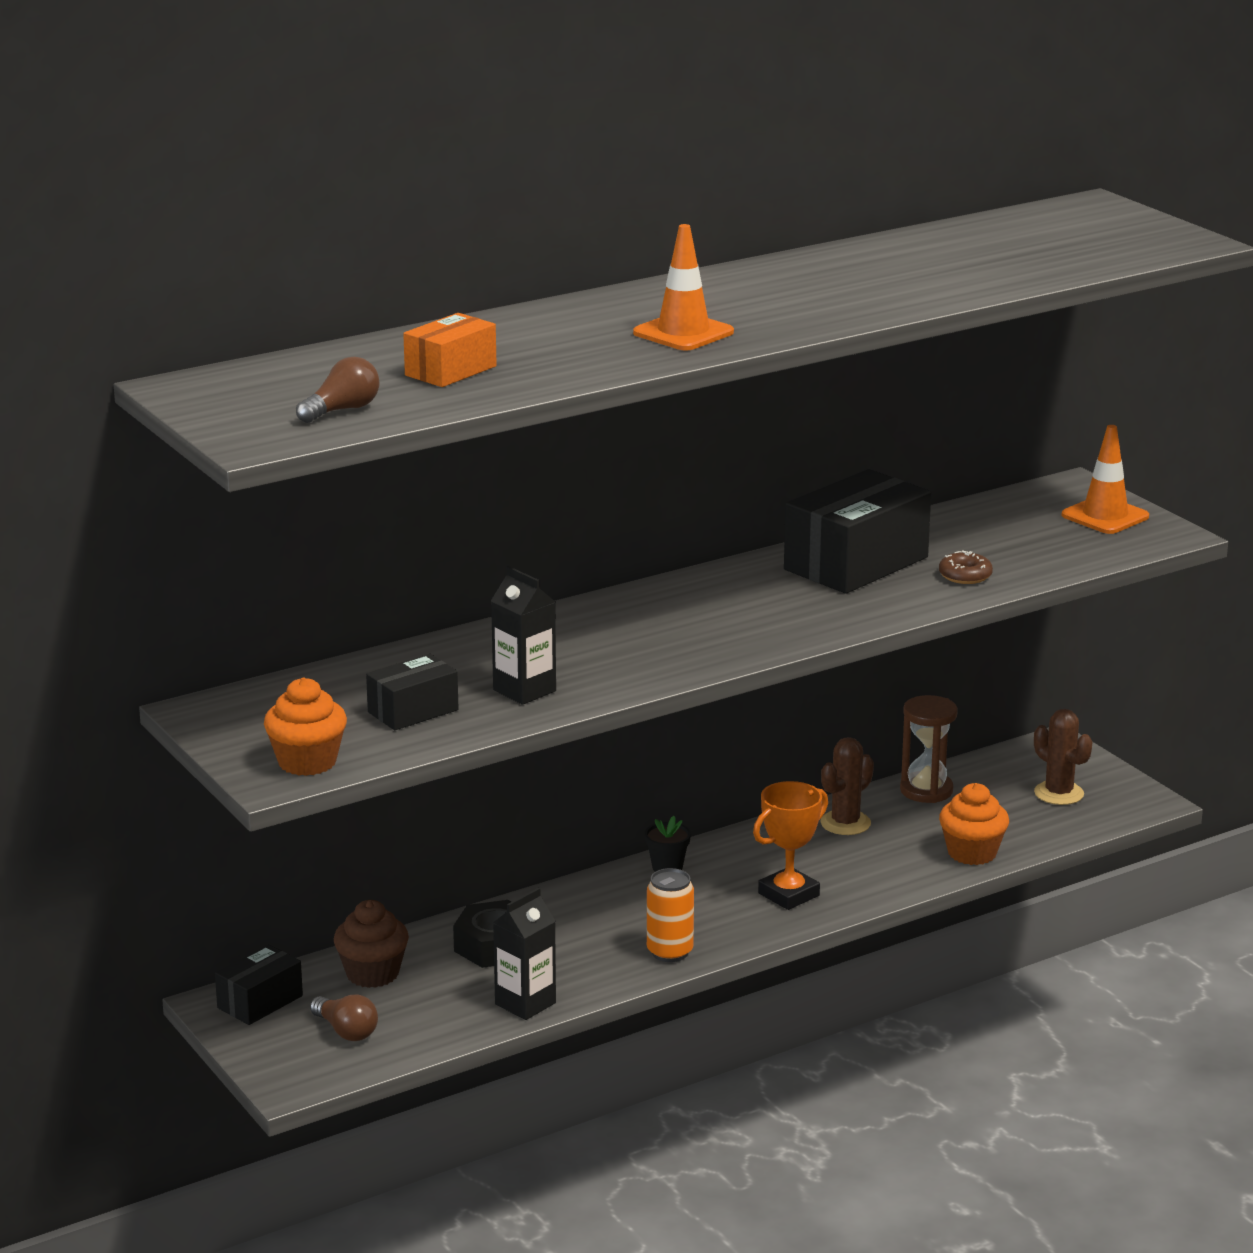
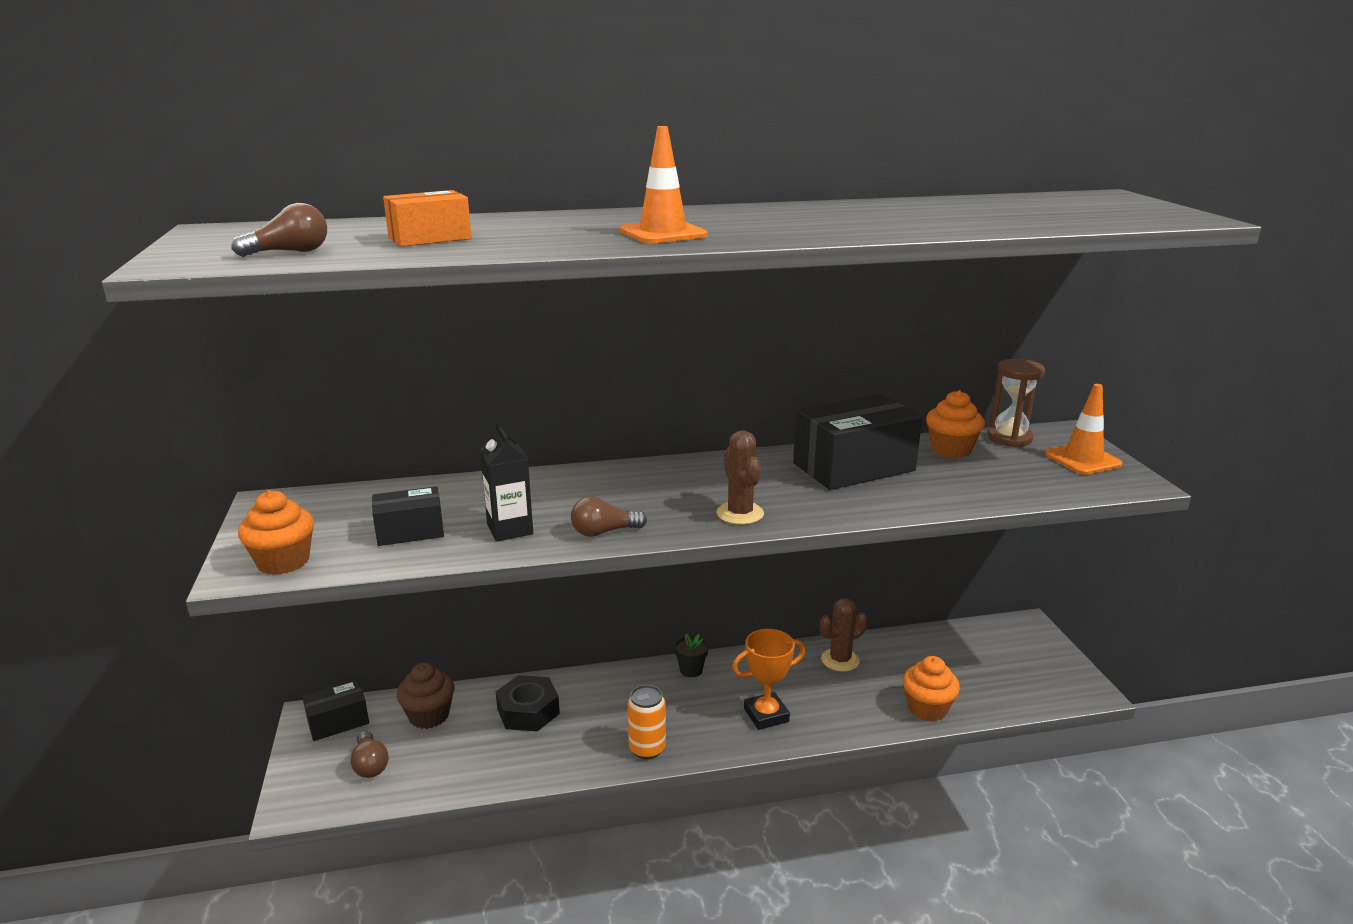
camera: 20 degrees right, 0 degrees up
(525, 1003) = (511, 772): black carton -> none
(632, 676) = (604, 532): none -> brown light bulb
(926, 790) = (913, 644): brown hourglass -> brown hourglass (1009, 438)
(954, 526) = (951, 450): none -> orange cupcake
(965, 575) = (939, 490): brown donut -> none
(1059, 793) = (1017, 668): brown cactus -> brown cactus (740, 513)

